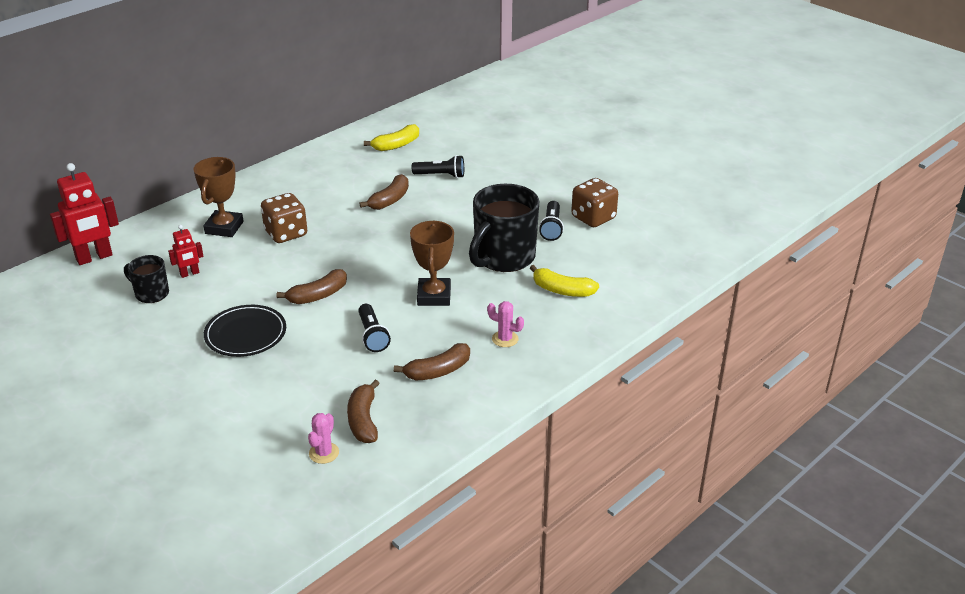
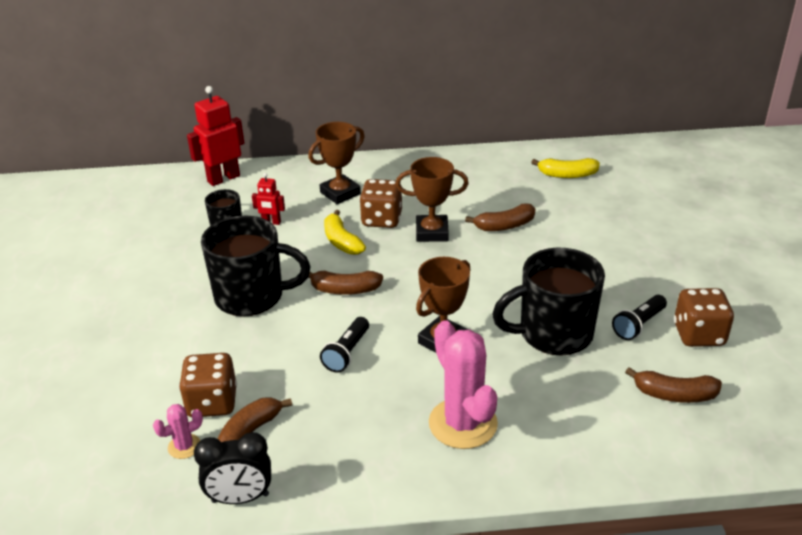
camera: 40 degrees right, 0 degrees up
(94, 257) = (223, 178): red robot -> red robot turned 135 degrees clockwise
(245, 334) = (252, 297): black plate -> black mug
(308, 416) = (212, 403): none -> brown dice
(339, 227) = (432, 232): none -> brown trophy
(407, 459) = (240, 498): none -> black clock
(438, 371) = (364, 422): brown banana -> brown banana (674, 395)
(441, 175) = (579, 221): black flashlight -> none
(505, 339) = (463, 423): pink cactus -> pink cactus, size x2.13
(562, 290) = (578, 401): yellow banana -> yellow banana (341, 241)

